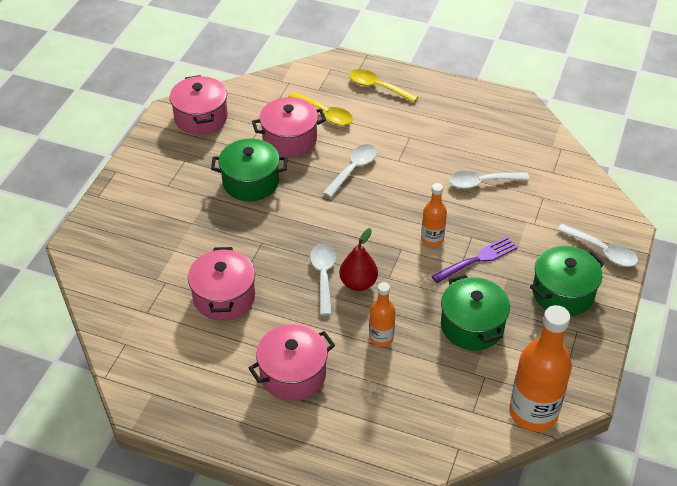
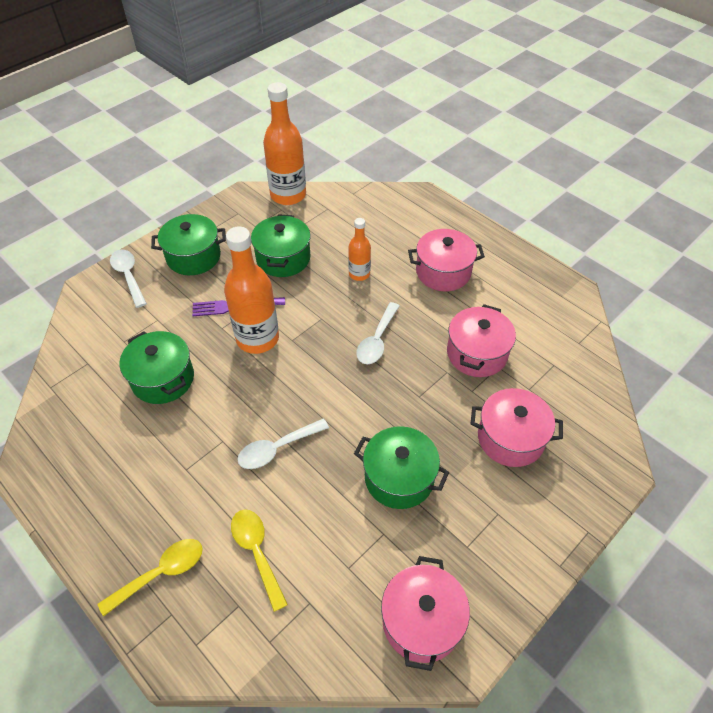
camera: 155 degrees left, 5 degrees up
(289, 139) = (324, 526): pink pot -> pink pot (510, 438)
(358, 283) = (350, 323): red pear -> none
(377, 87) = (161, 573): yellow spoon -> yellow spoon turned 90 degrees counterclockwise
(432, 239) = (257, 338): orange bottle -> orange bottle, size x1.86
(482, 182) = (163, 379): white spoon -> green pot

